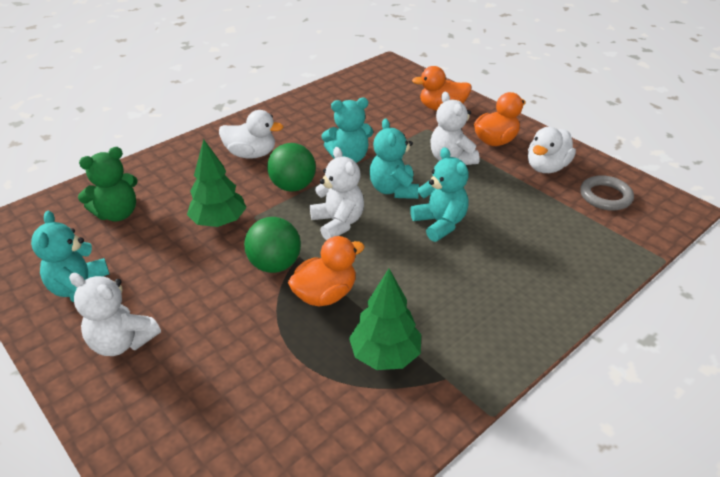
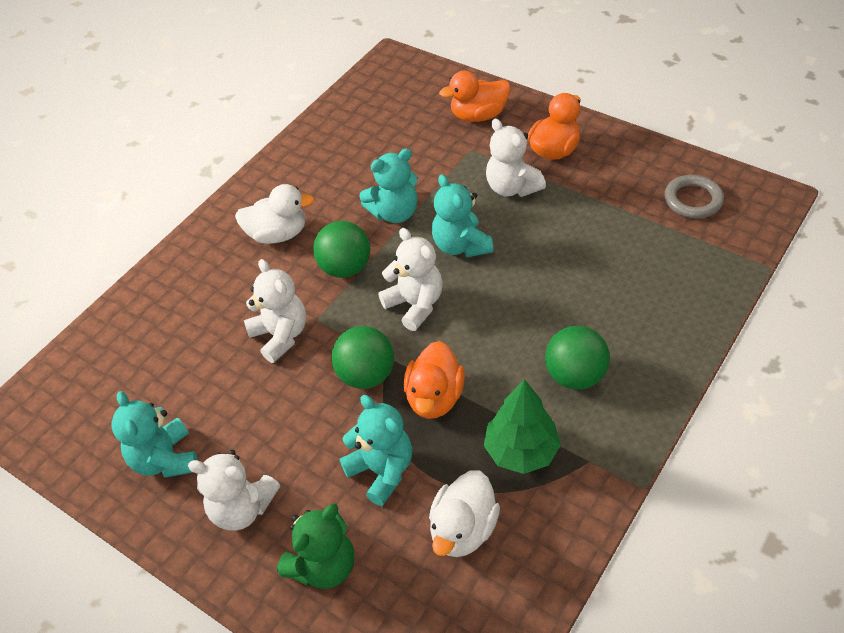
camera: 10 degrees left, 10 degrees up
(117, 213) = (157, 353): green teddy bear -> green teddy bear (323, 566)
(219, 222) = (280, 335): green tree -> white teddy bear
(325, 294) = (434, 397): orange duck -> orange duck turned 150 degrees clockwise
(440, 223) = (526, 278): turquoise teddy bear -> turquoise teddy bear (381, 471)
(456, 305) = (575, 375): none -> green ball
(546, 167) = (620, 175): white duck -> white duck (463, 529)

